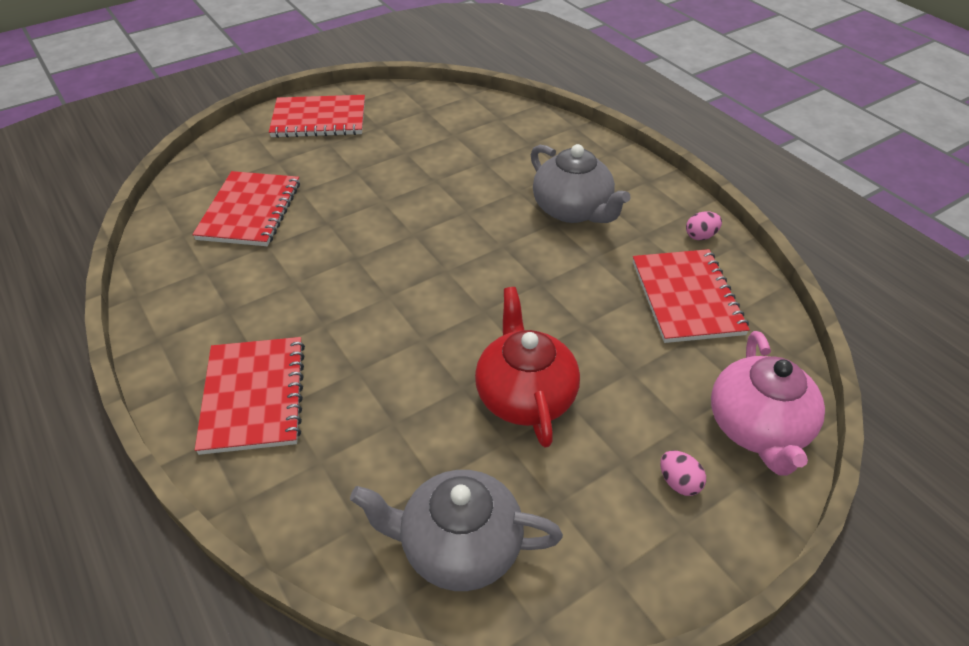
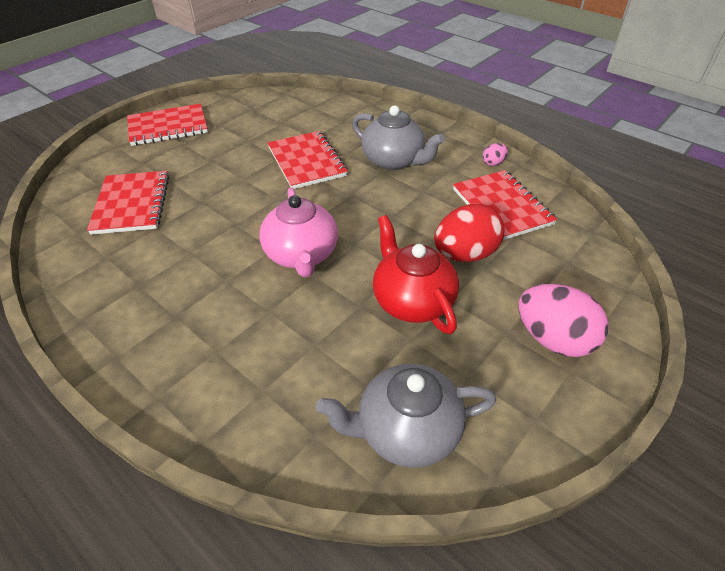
camera: 15 degrees left, 0 degrees up
(254, 396) = (186, 350): red notebook -> red notebook (307, 161)
(613, 351) = (465, 254): none -> red egg
(679, 482) = (553, 339): pink egg -> pink egg, size x2.17
(757, 428) = (591, 287): pink teapot -> pink teapot (301, 255)

